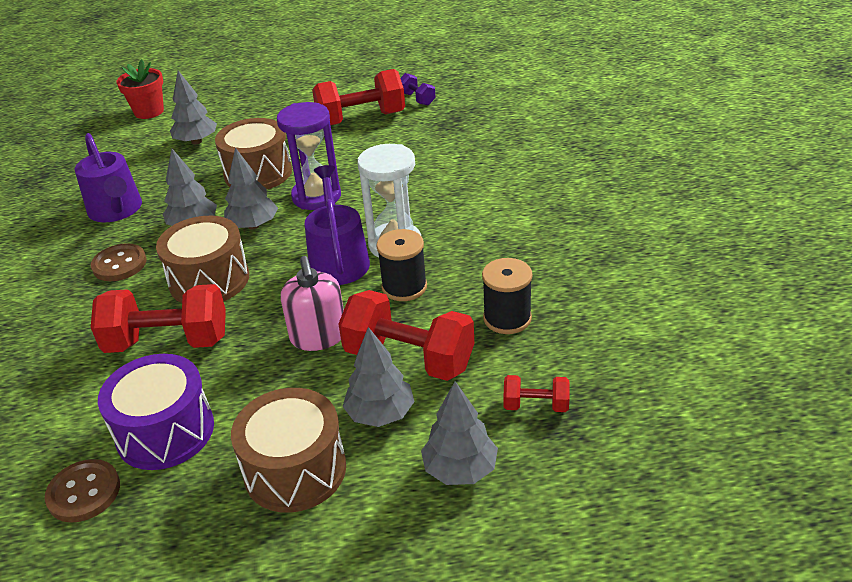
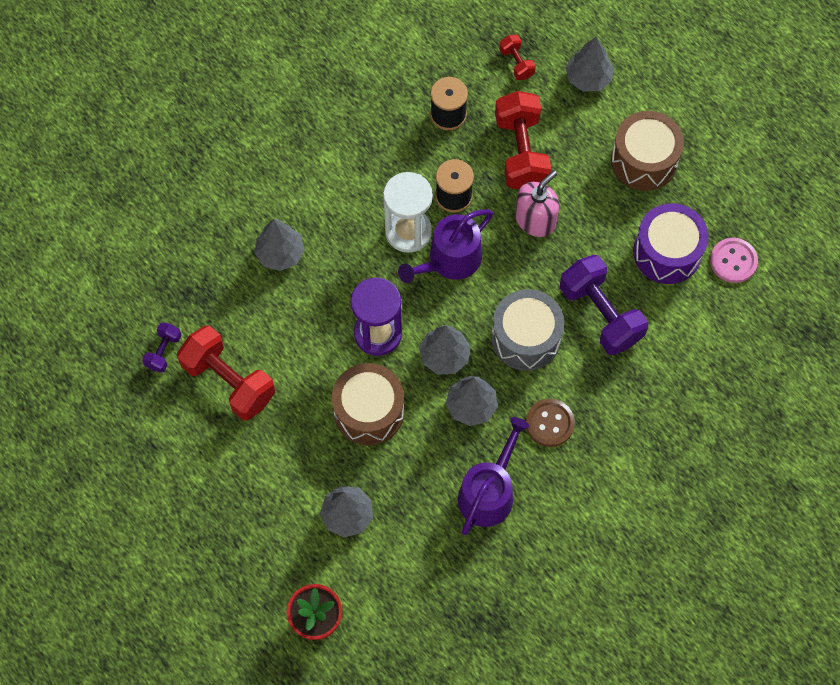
camera: 125 degrees left, 30 degrees up
(84, 492) = (733, 261): brown button -> pink button
(168, 342) = (600, 314): red dumbbell -> purple dumbbell
(209, 280) = (525, 338): brown drum -> grey drum
(380, 414) = (576, 141): grey tree -> grey tree (280, 253)

